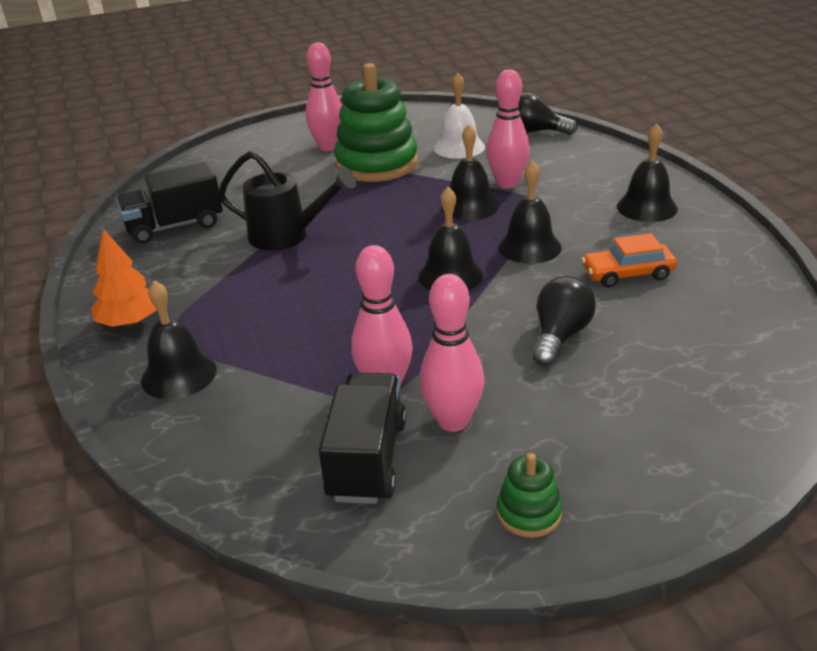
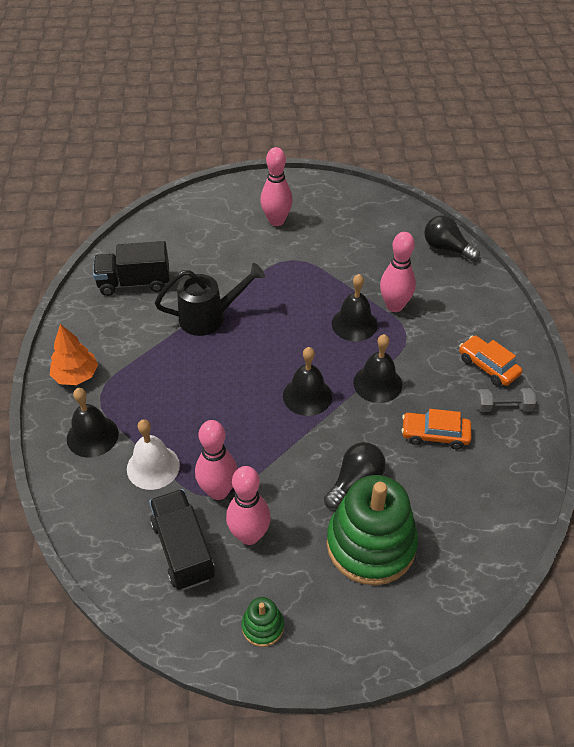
camera: 15 degrees right, 15 degrees up
(287, 236) = (209, 317): black watering can -> black watering can turned 45 degrees counterclockwise
(367, 459) = (183, 550): black truck -> black truck turned 45 degrees counterclockwise
(376, 164) = (305, 253): green stacking toy -> green stacking toy (371, 544)
(459, 147) = (377, 251): white bell -> white bell (153, 467)
(647, 207) = (488, 366): black bell -> orange car
(688, 234) = (503, 407): none -> grey dumbbell

